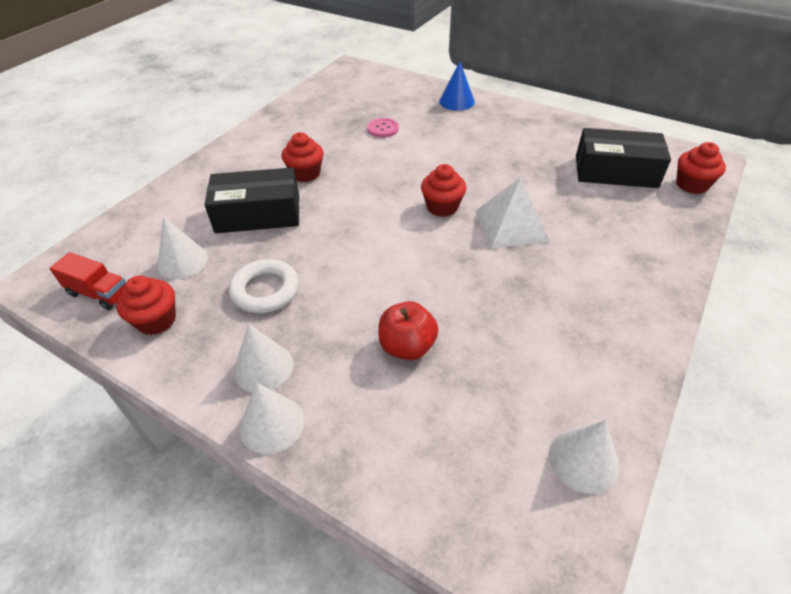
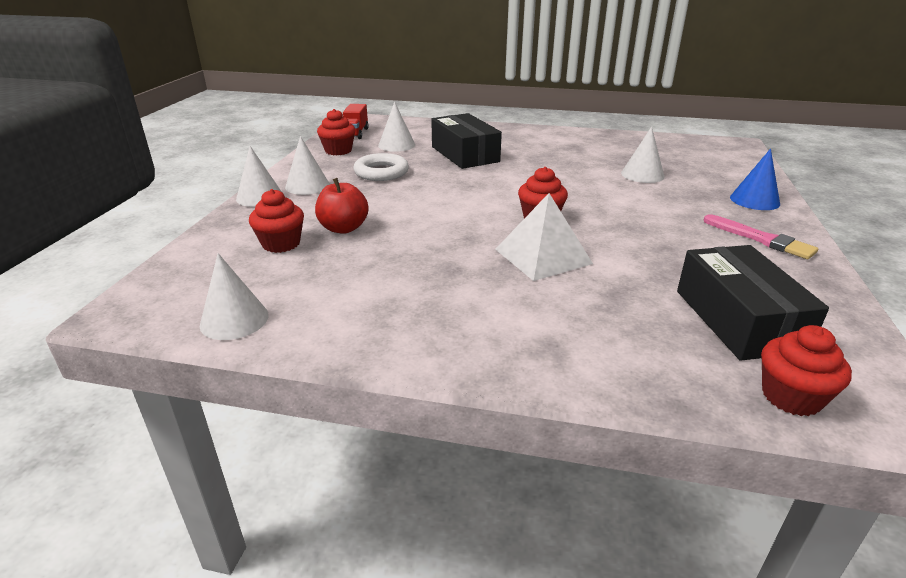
camera: 70 degrees right, 15 degrees down
(305, 174) = (533, 159): red cupcake -> red cupcake (281, 244)
(383, 129) = (642, 174): pink button -> white cone
(516, 123) = (760, 239): none -> pink brush

